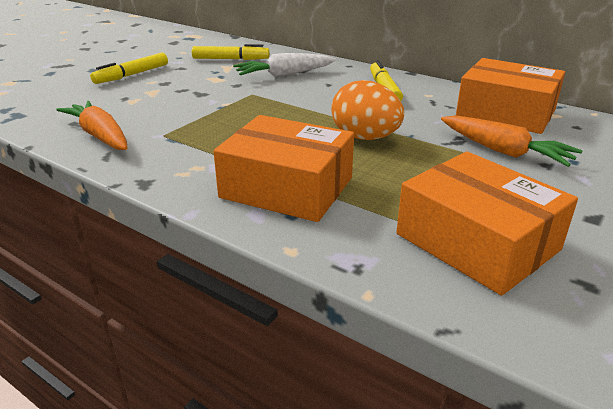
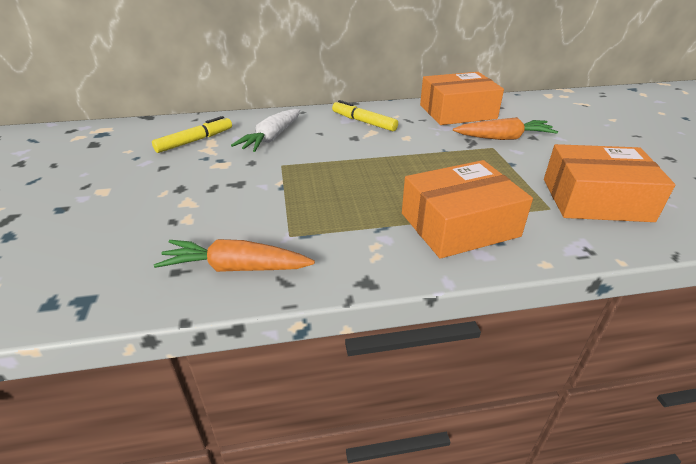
camera: 45 degrees left, 5 degrees up
(132, 75) = (126, 195): yellow marker -> none
(365, 138) = (426, 164): orange egg -> none

